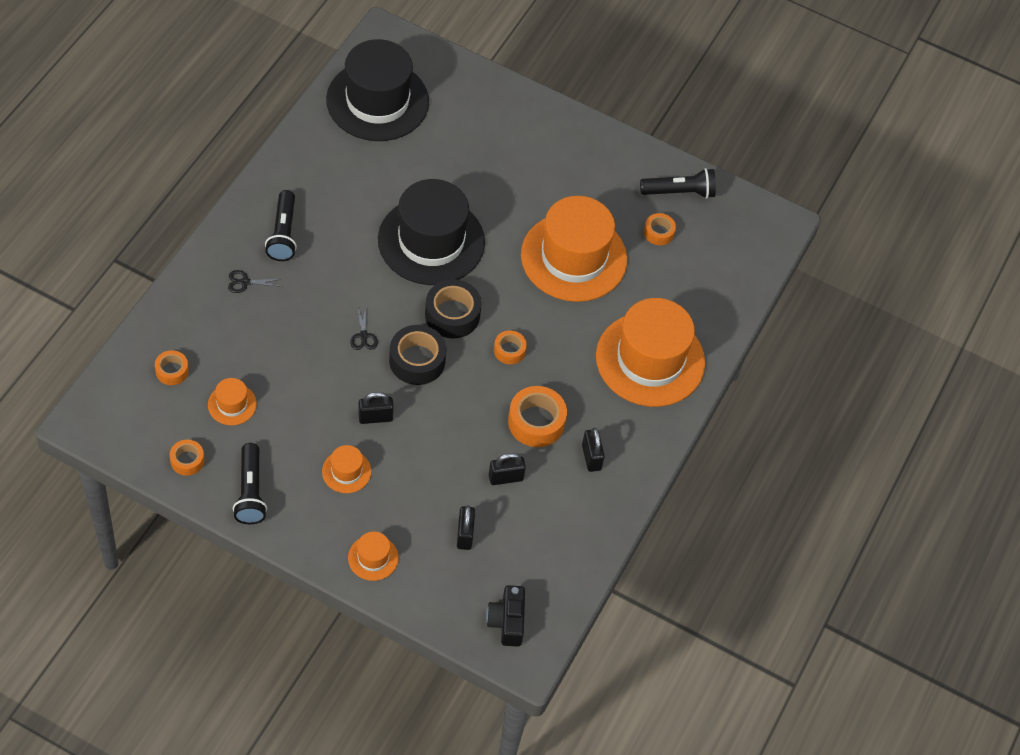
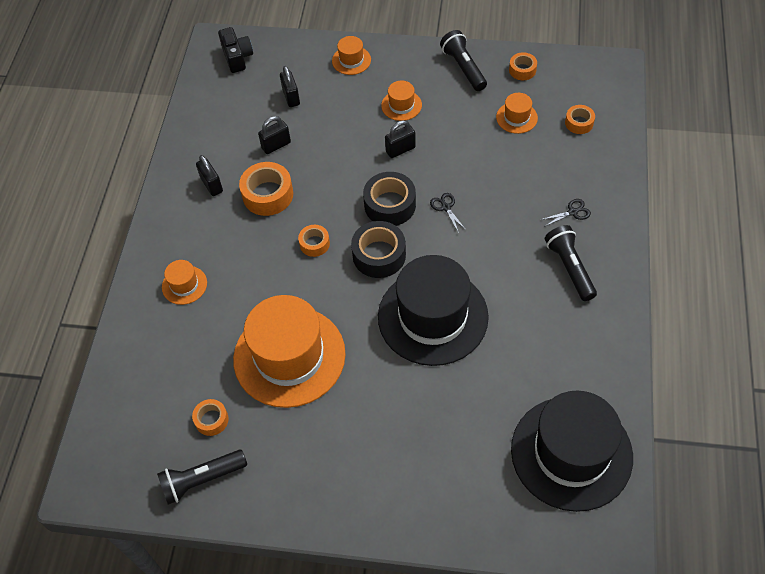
camera: 170 degrees right, 0 degrees up
(650, 359) = (184, 285): orange hat -> orange hat, size x0.43

